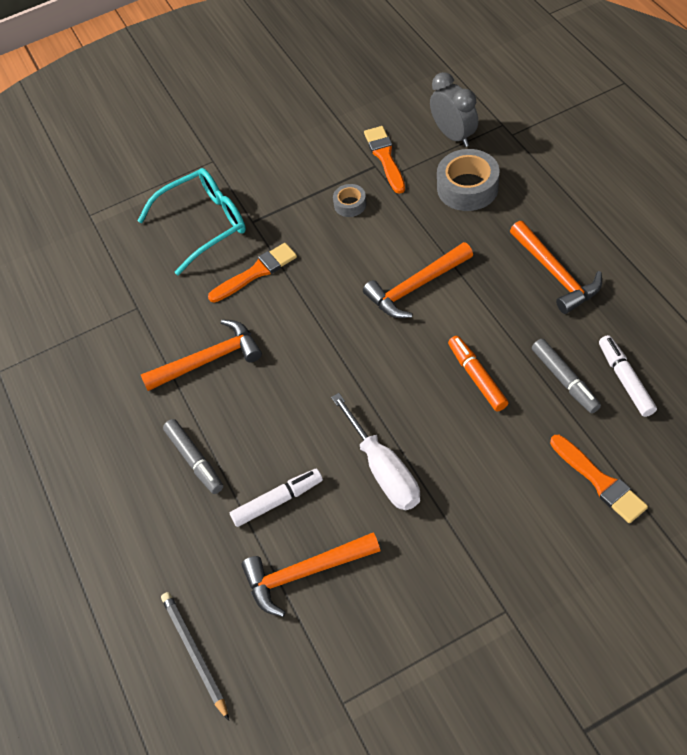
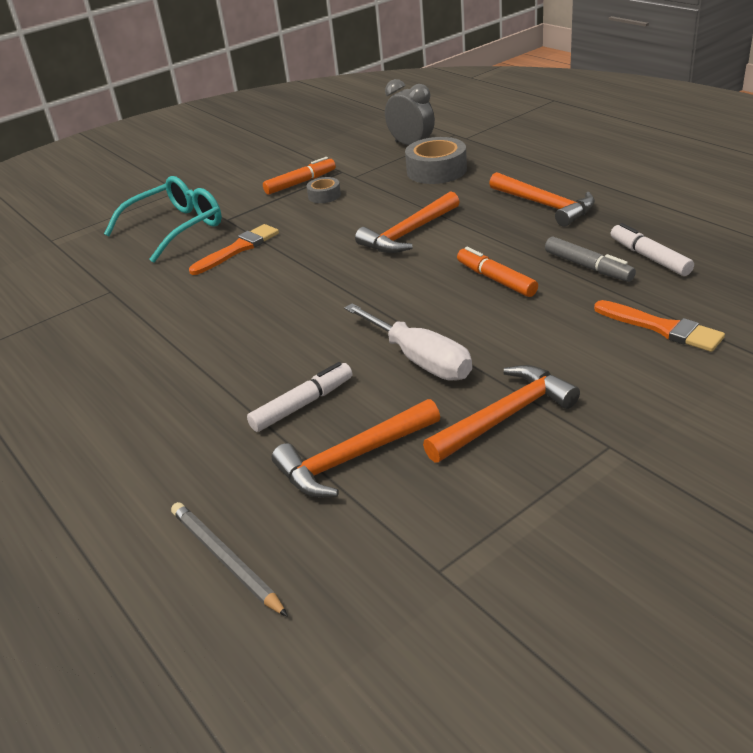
camera: 15 degrees left, 20 degrees down
(194, 460) = (195, 389): grey marker -> none
(209, 360) = (198, 314): orange hammer -> orange hammer (505, 417)
(331, 176) = (300, 183): none -> orange marker
(385, 157) = (350, 165): orange brush -> none

